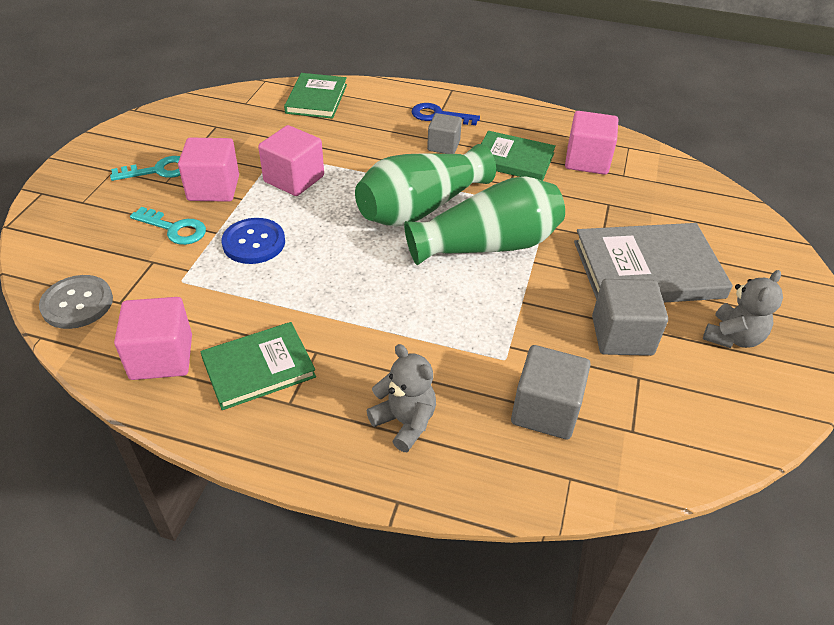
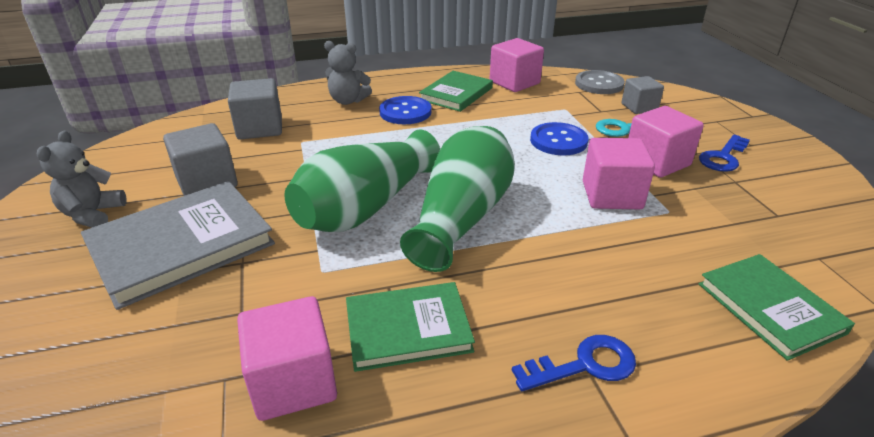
camera: 150 degrees right, 10 degrees down
(158, 170) = (723, 157): turquoise key -> blue key
(353, 359) = (405, 112): none -> blue button
(443, 146) = (518, 307): grey cube -> grey cube (639, 107)

